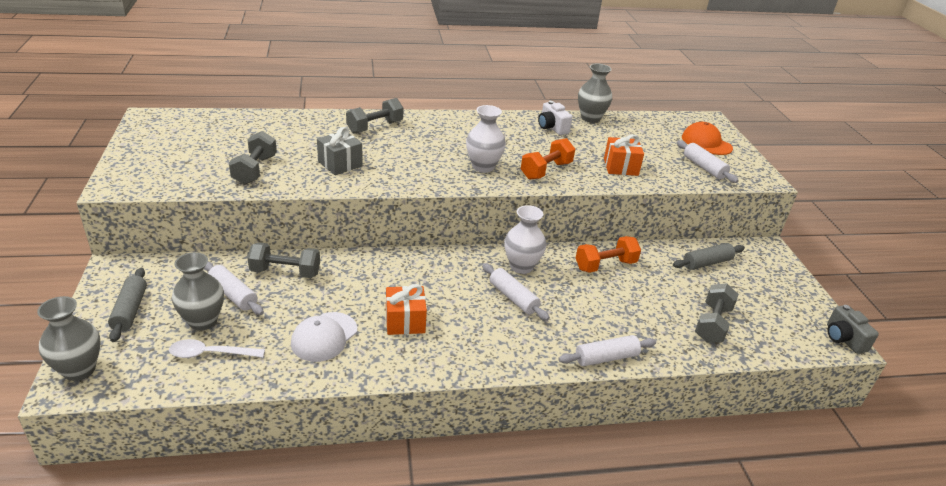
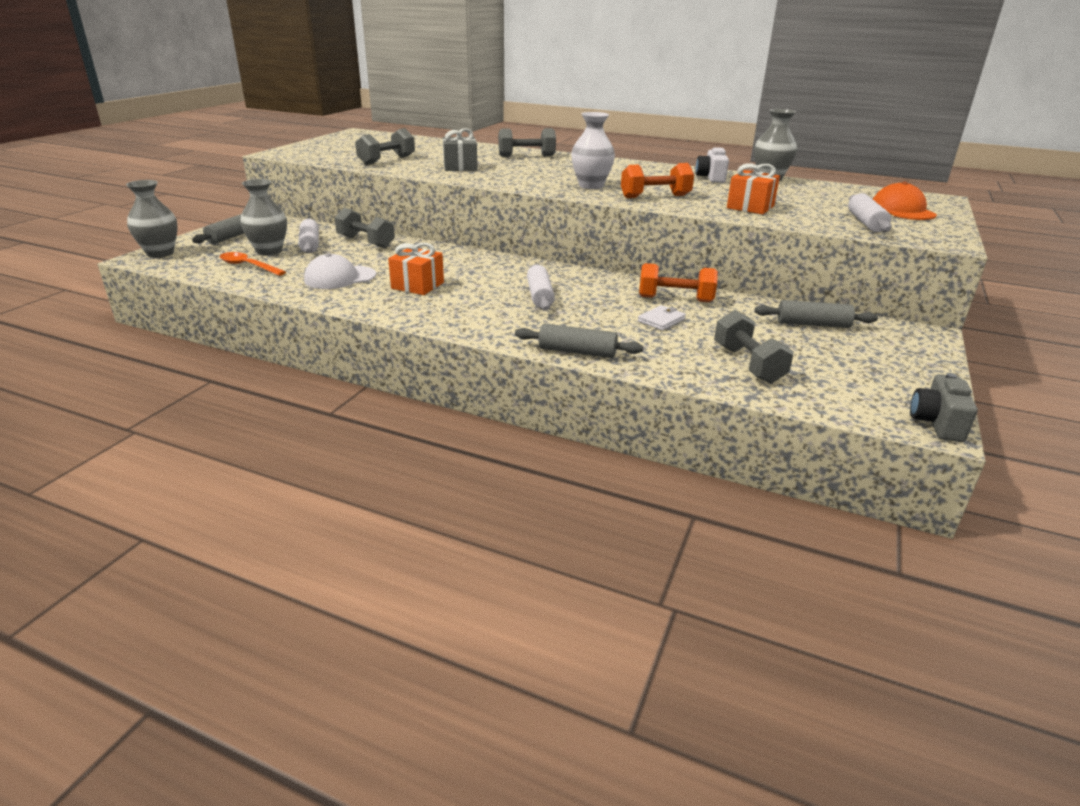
camera: 35 degrees right, 5 degrees down
(210, 354) = (248, 266): white spoon -> orange spoon
(521, 266) = (579, 281): white vase -> none
(606, 358) = (577, 352): white rolling pin -> grey rolling pin
(620, 295) = (661, 320): none -> white wallet
(712, 324) = (748, 364): grey dumbbell -> grey dumbbell turned 75 degrees counterclockwise

